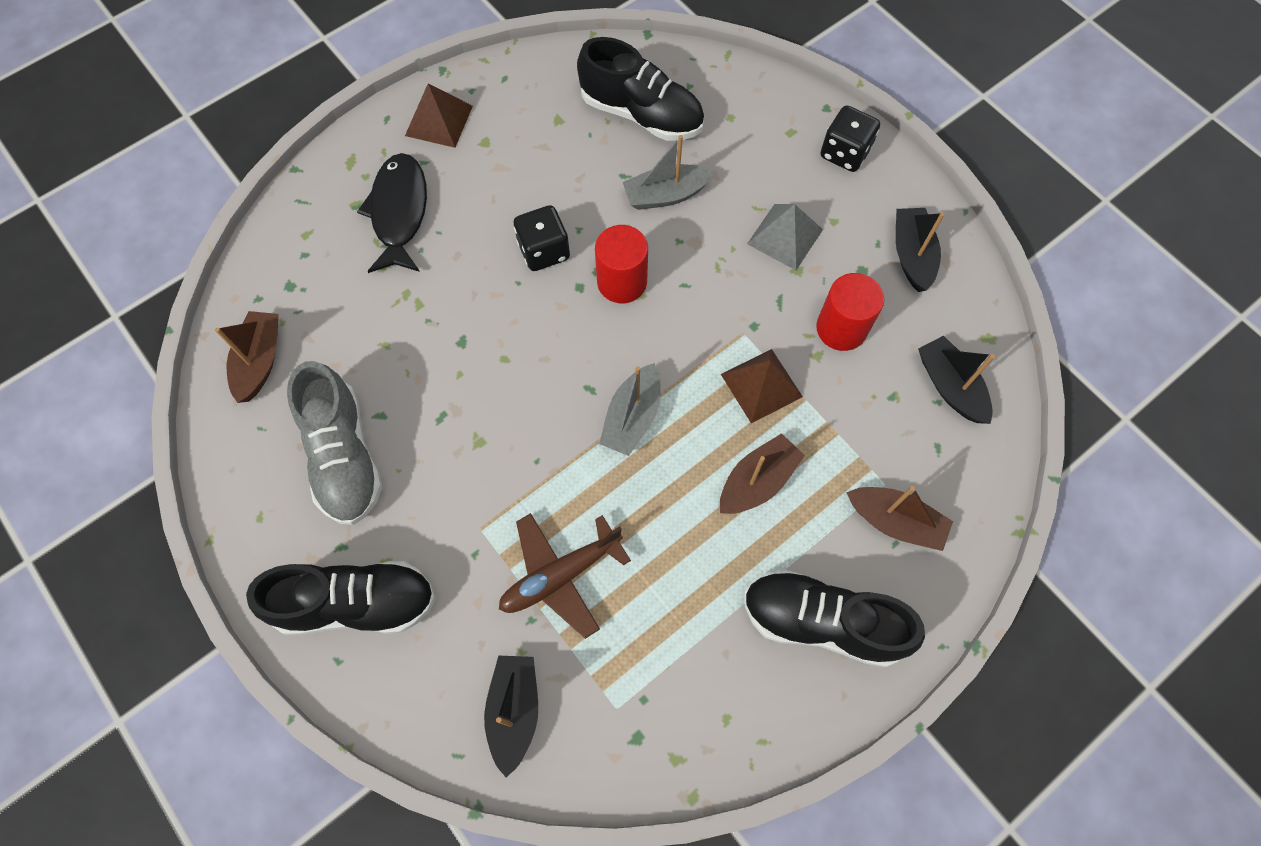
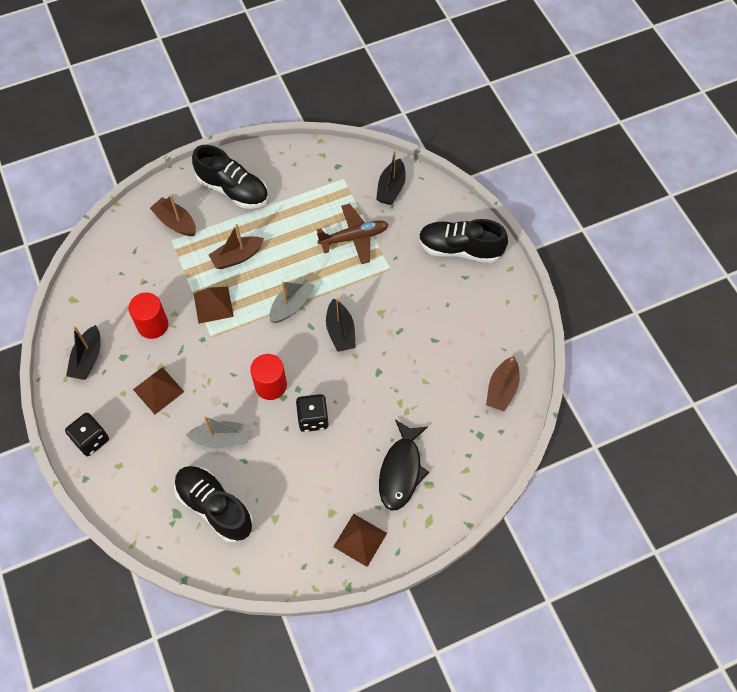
camera: 165 degrees left, 5 degrees down
(344, 456) = (457, 322): grey shoe -> none
(785, 236) = (158, 390): grey pyramid -> brown pyramid
(950, 386) = (110, 279): black boat -> black boat (340, 332)

